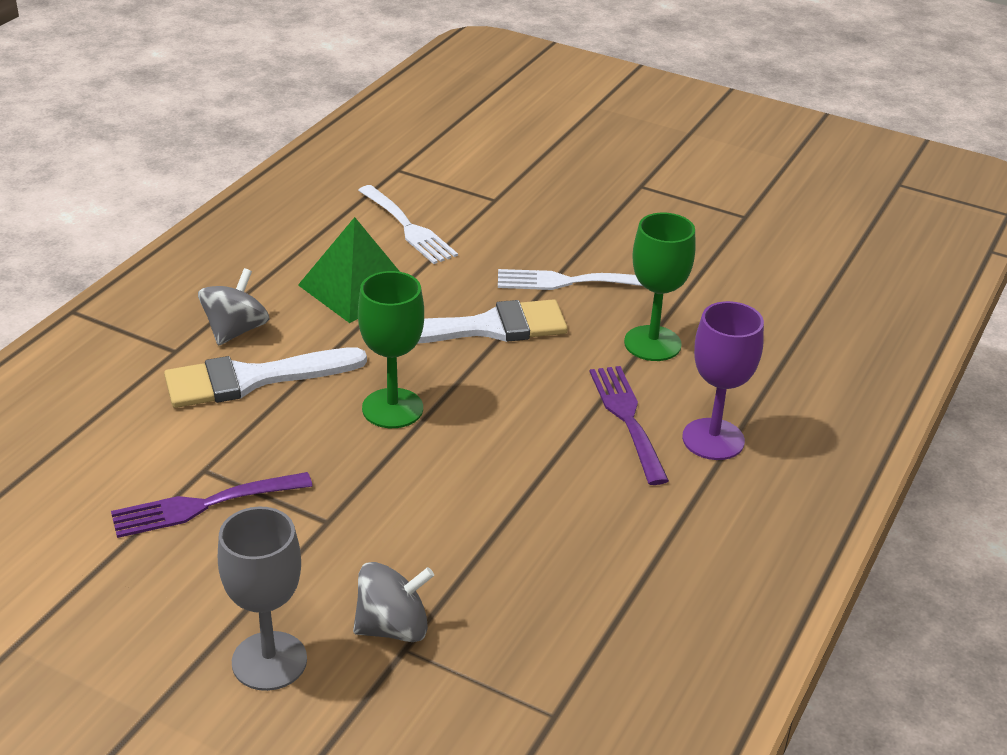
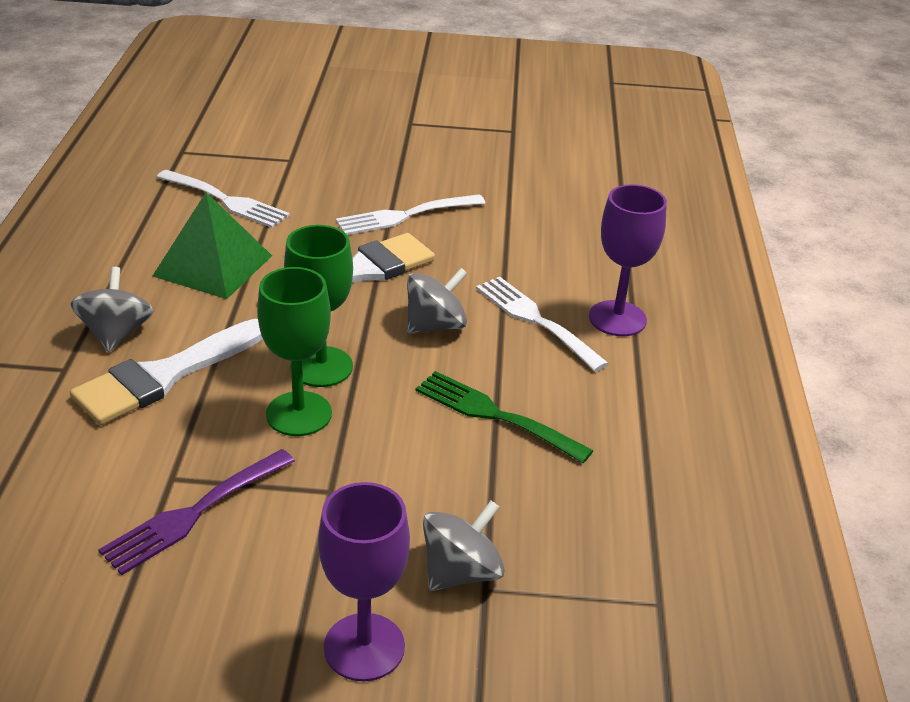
camera: 25 degrees left, 0 degrees up
(269, 661) = (364, 647): grey goblet -> purple goblet
(521, 498) = (494, 415): none -> green fork
(524, 398) = (435, 325): none -> grey spinning top
(627, 418) = (535, 320): purple fork -> white fork
(652, 343) = (512, 251): green goblet -> green goblet (299, 414)

